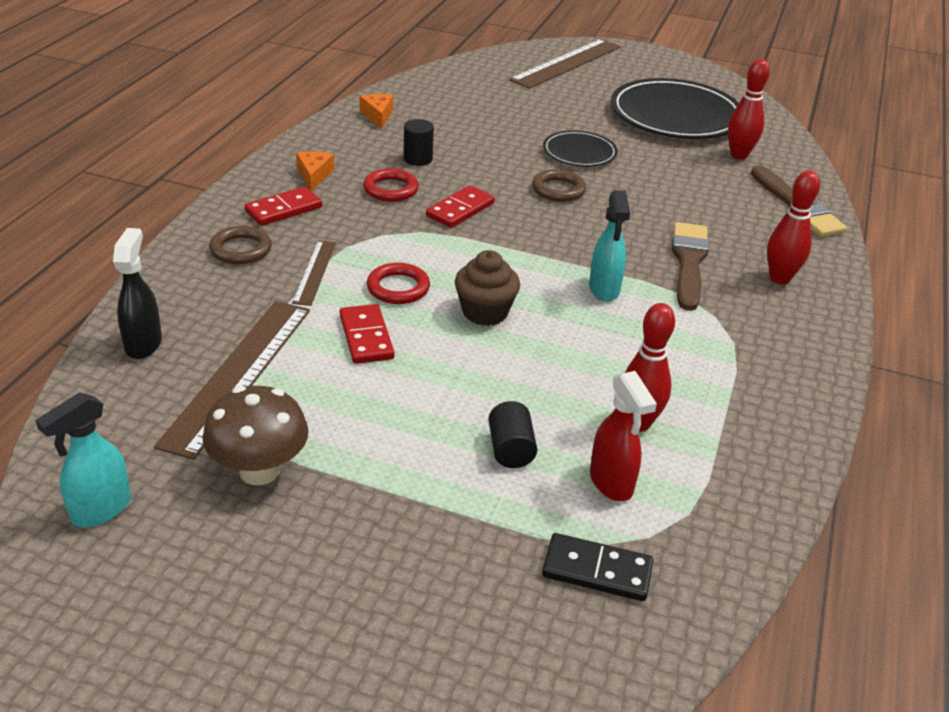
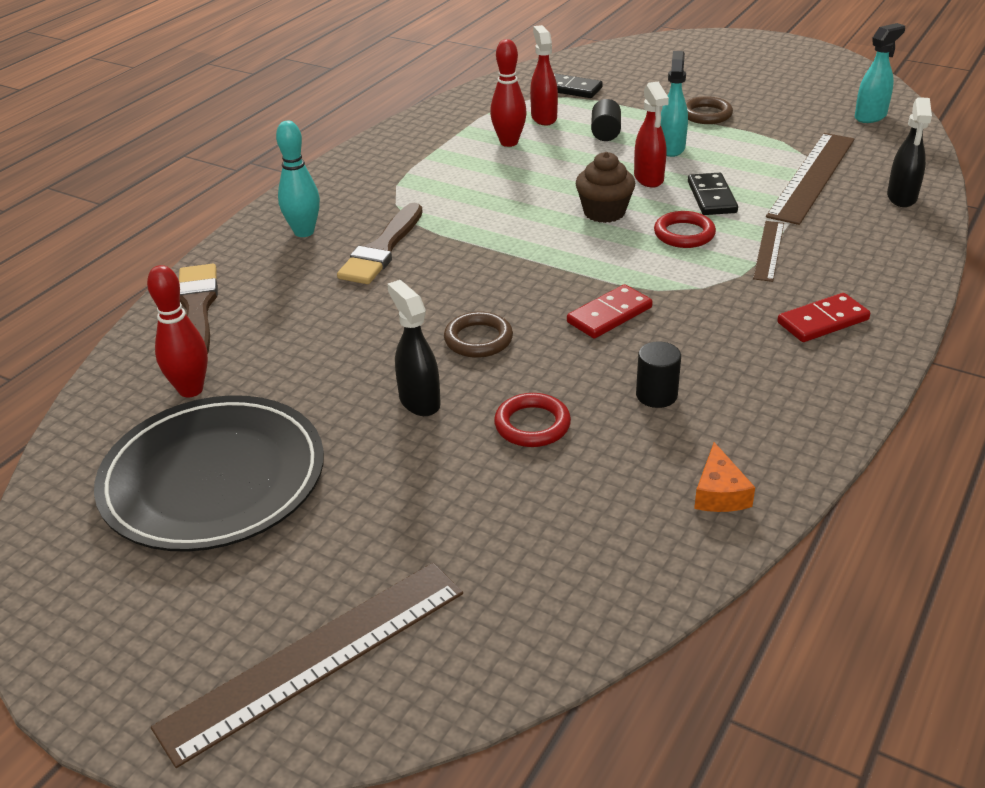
camera: 165 degrees left, 0 degrees up
(241, 249) = (853, 275): brown ring -> brown ring (706, 114)
(259, 470) = (776, 129): brown mushroom -> none
(314, 175) = (798, 371): orange cheese -> none
(366, 337) = (711, 197): red domino -> black domino
(391, 189) = (694, 346): red ring -> red ring (532, 425)
(441, 363) = (649, 179): none -> red spray bottle
(579, 152) = (419, 401): black plate -> black spray bottle
(604, 289) = (484, 227): turquoise spray bottle -> turquoise spray bottle (671, 148)
(779, 278) = (304, 232): red bowling pin -> turquoise bowling pin

